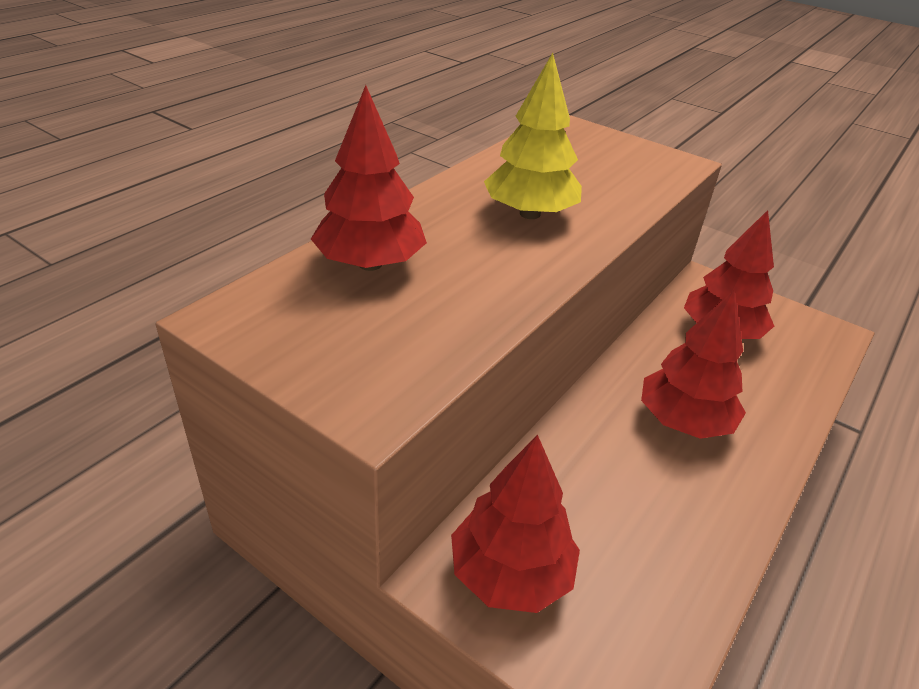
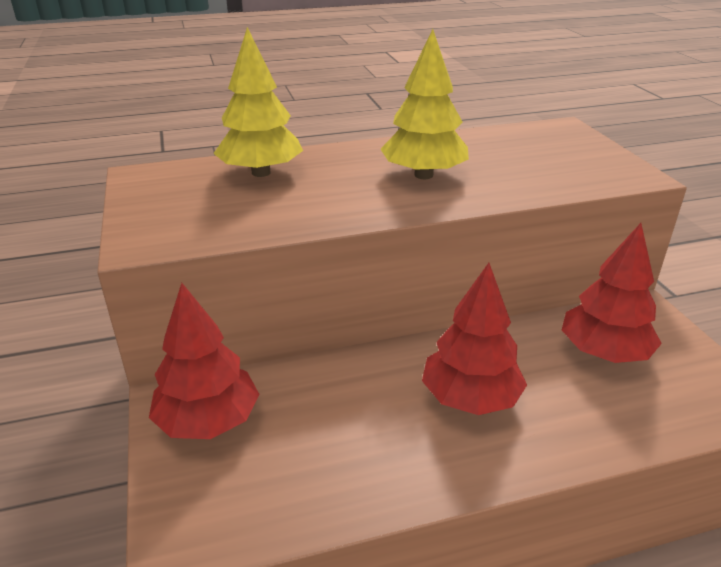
camera: 40 degrees right, 5 degrees down
(370, 264) = (261, 173): red tree -> yellow tree

